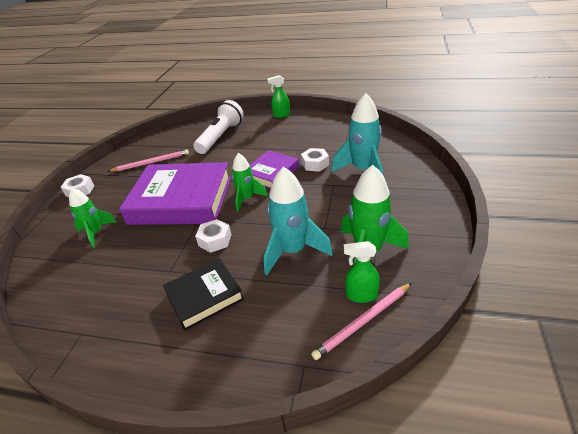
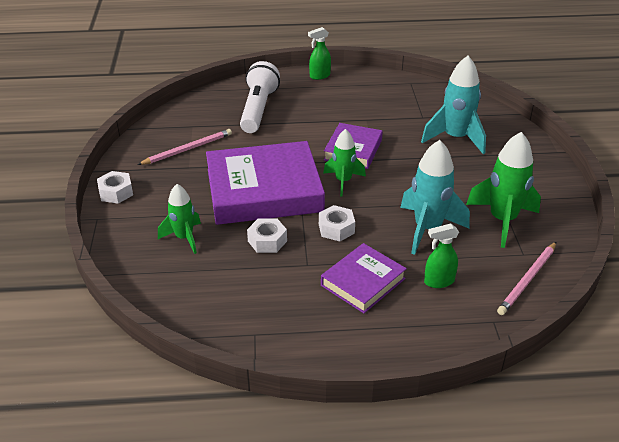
camera: 20 degrees left, 0 degrees up
(204, 296) = (363, 282): black book -> purple book
(315, 164) = (398, 135): white nut -> white nut (267, 241)
(361, 295) = (515, 259): green spray bottle -> green spray bottle (438, 281)

